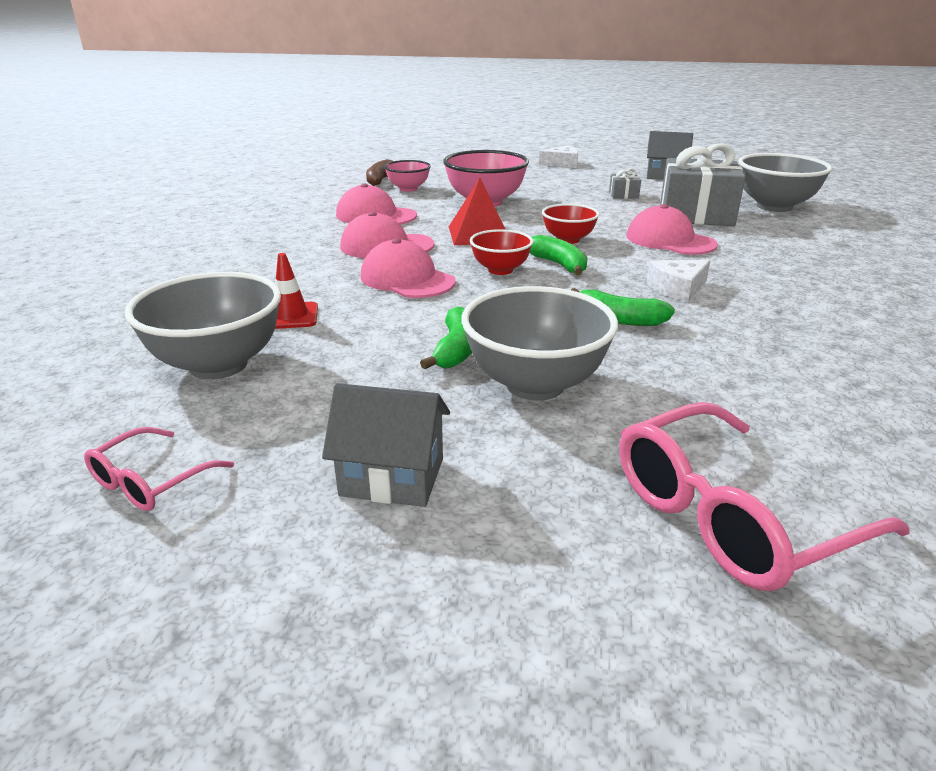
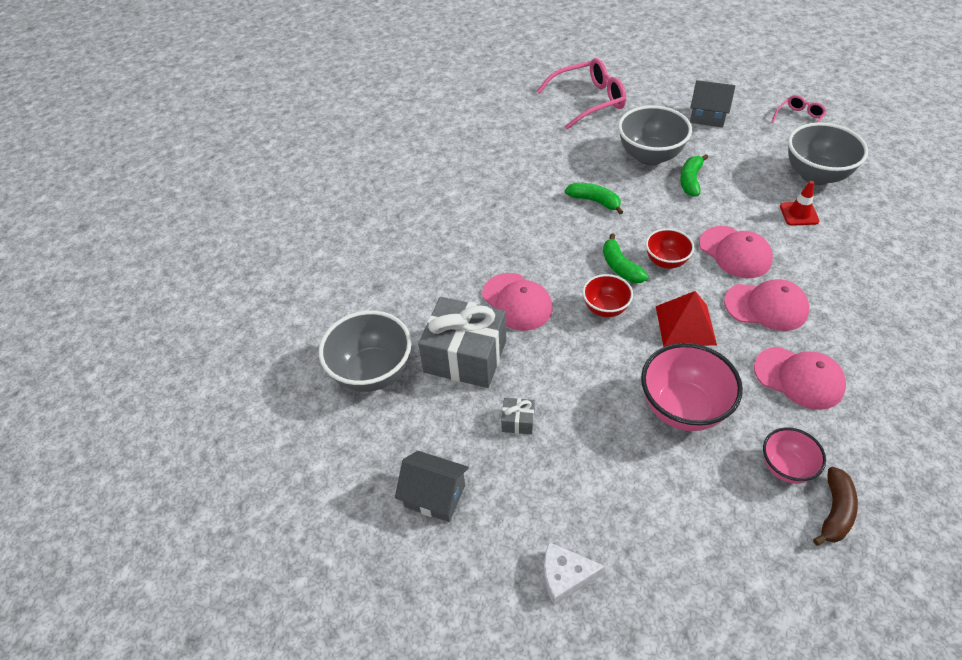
camera: 170 degrees left, 20 degrees up
(678, 288) = (544, 231): white cheese -> none

